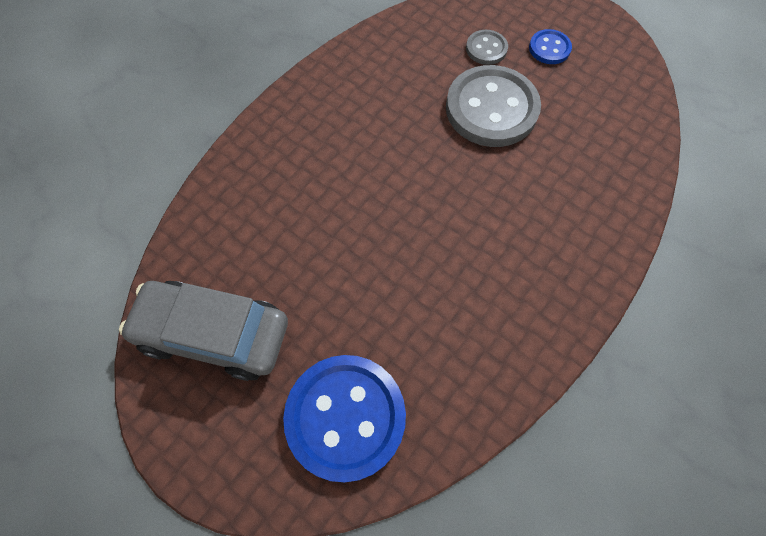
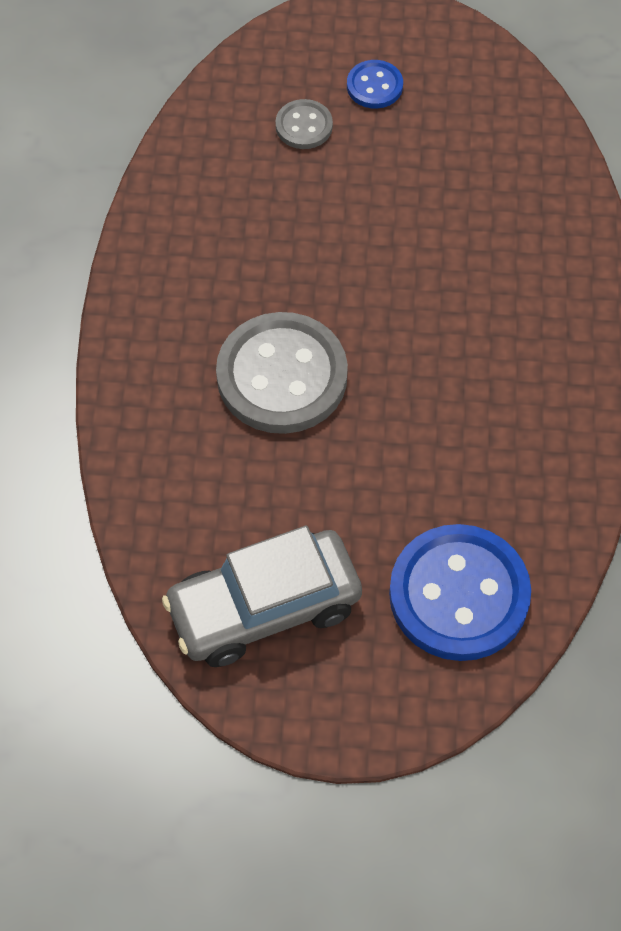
camera: 35 degrees left, 5 degrees down
(491, 109) = (363, 196): grey button -> grey button (282, 376)

